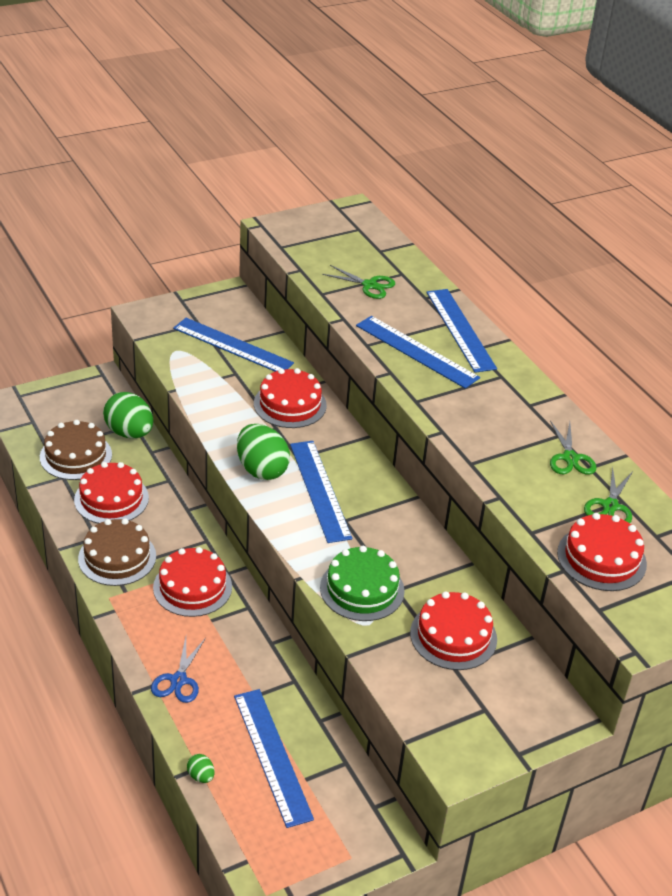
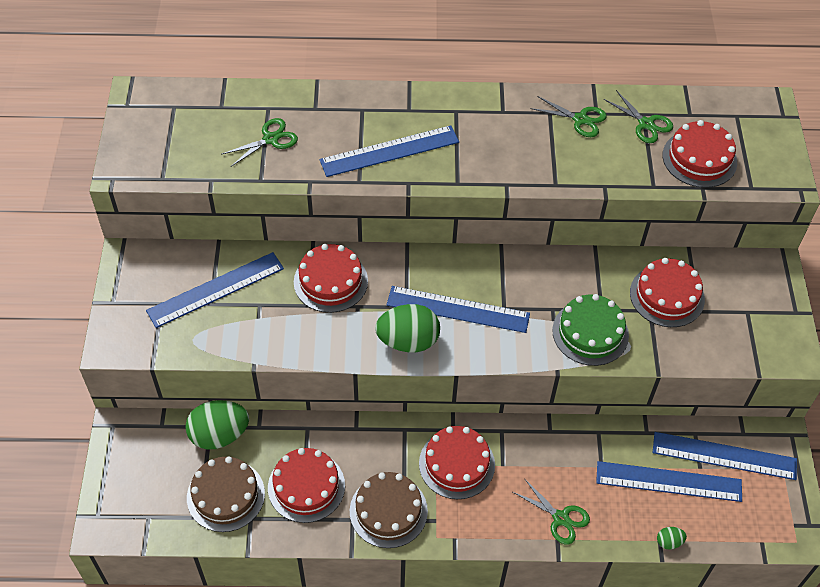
camera: 60 degrees left, 15 degrees up
(178, 680) = (560, 518): blue scissors -> green scissors
(460, 329) = (376, 107): blue ruler -> blue ruler (724, 456)

